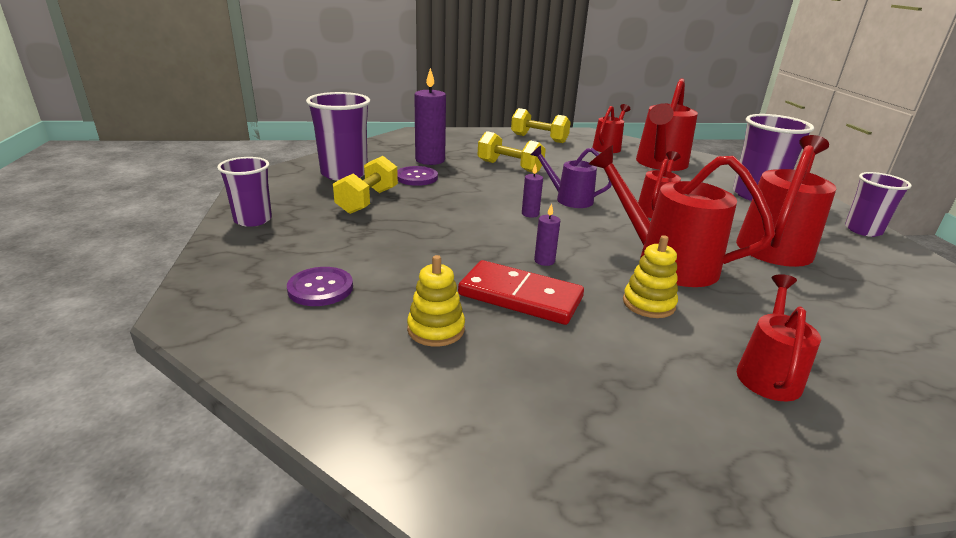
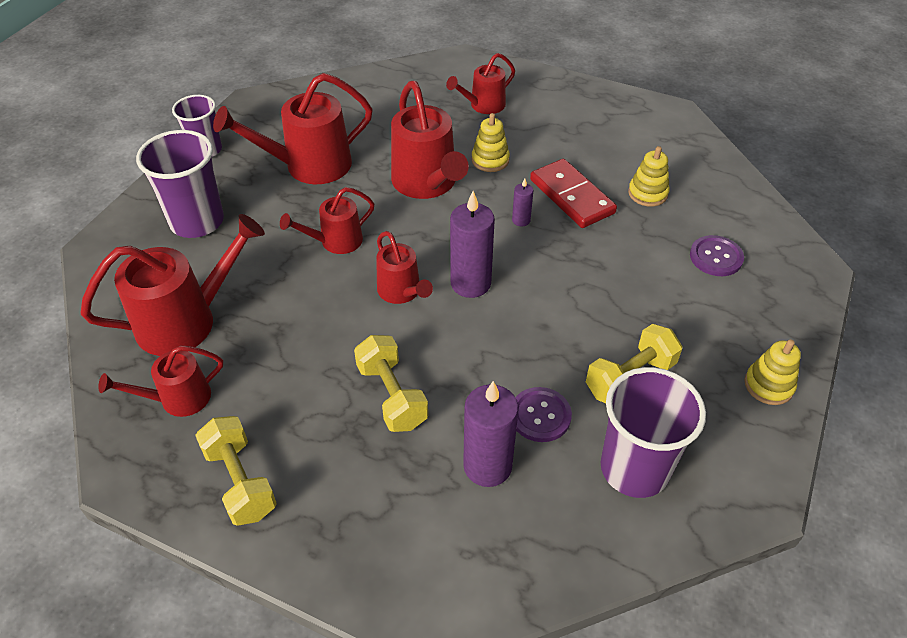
camera: 145 degrees left, 20 degrees up
(253, 220) = (768, 385): purple cup -> yellow stacking toy
(530, 214) = (470, 283): purple candle -> purple candle, size x2.06
(569, 199) = (402, 292): purple watering can -> red watering can

